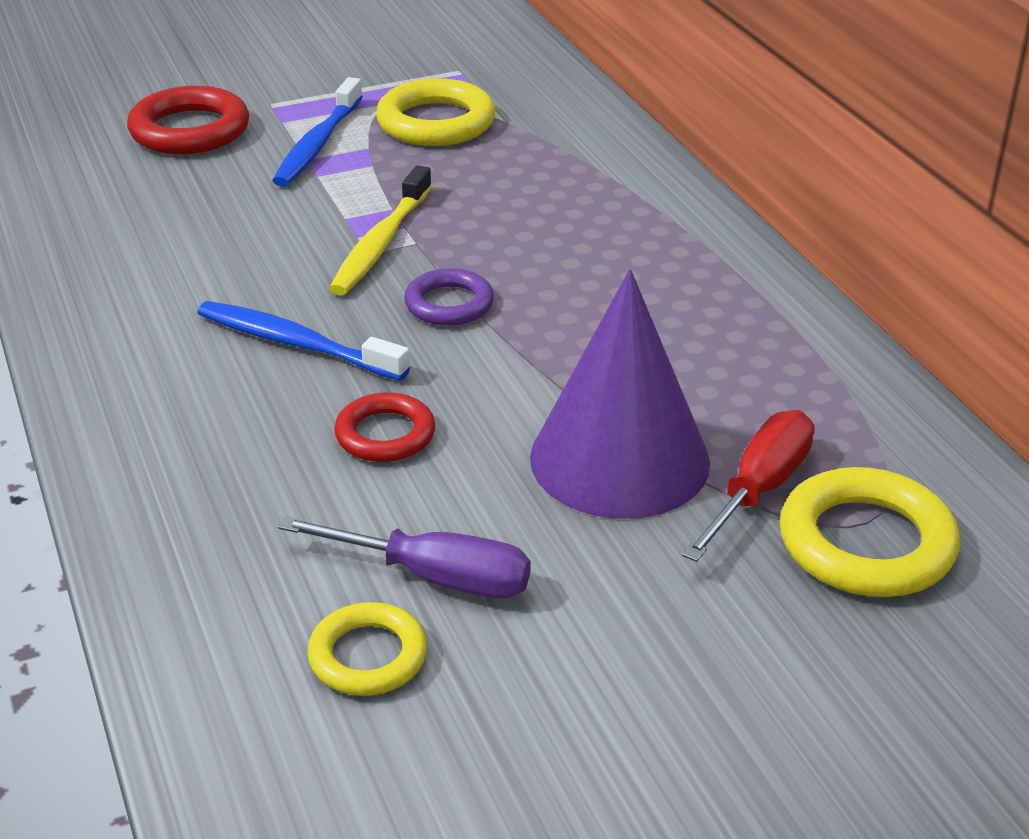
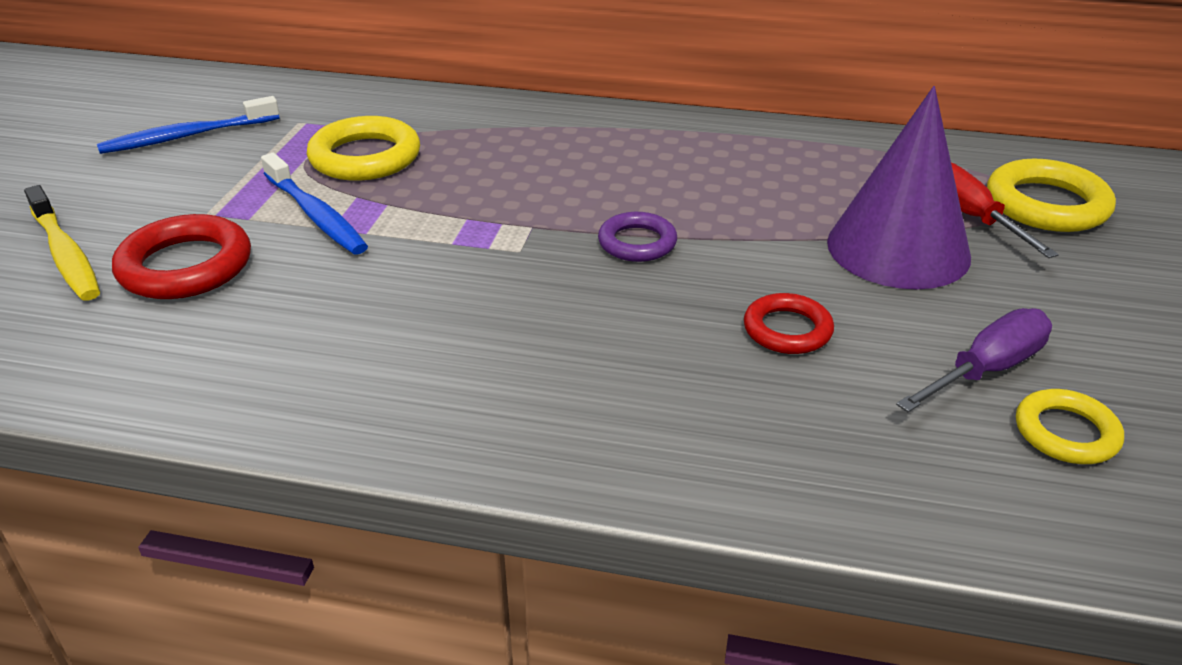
camera: 55 degrees left, 0 degrees up
(296, 344) = (617, 328): blue toothbrush -> blue toothbrush (187, 136)
(381, 243) = (513, 240): yellow toothbrush -> yellow toothbrush (66, 254)

